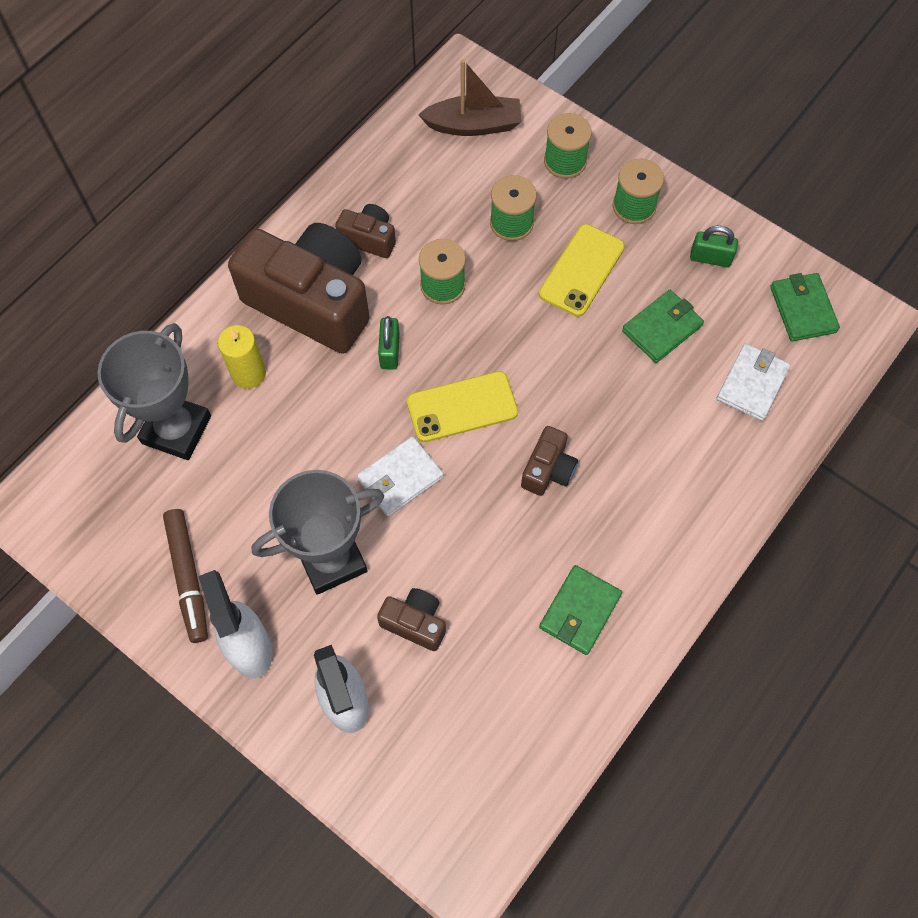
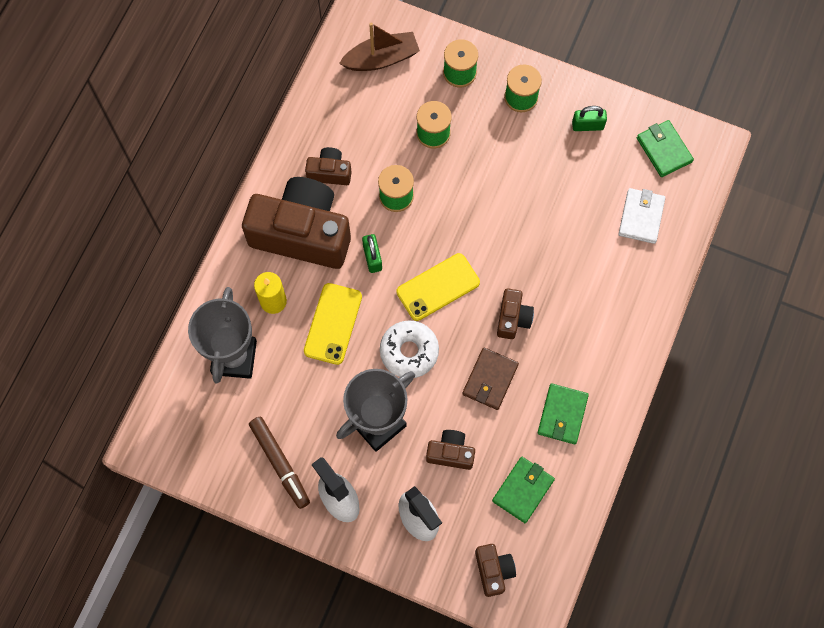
camera: 15 degrees left, 5 degrees up
(400, 478) = (409, 351): white wallet -> white donut
(426, 799) = (493, 570): none -> brown camera
(495, 540) = (490, 379): none -> brown wallet
(581, 270) = (495, 159): yellow phone -> yellow phone (333, 324)
(662, 328) = (566, 190): green wallet -> green wallet (523, 490)

